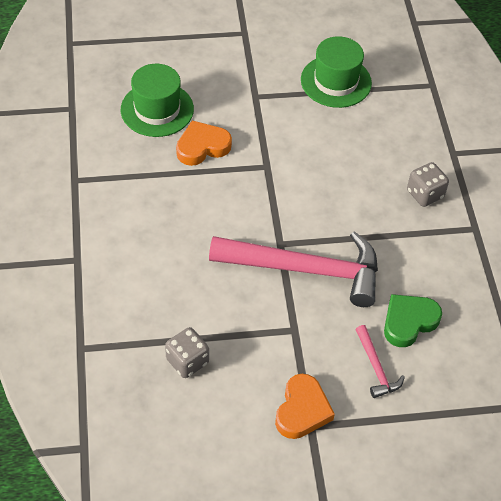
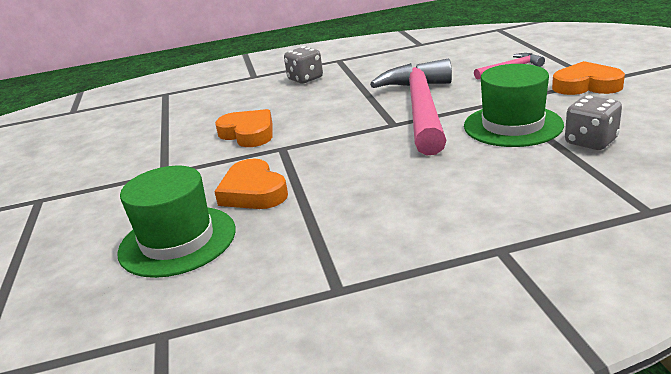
camera: 90 degrees left, 25 degrees down
(305, 146) = (248, 133): none -> orange heart
(336, 81) = (149, 133): green hat -> green hat (512, 125)
(409, 322) = (452, 66): green heart -> none

